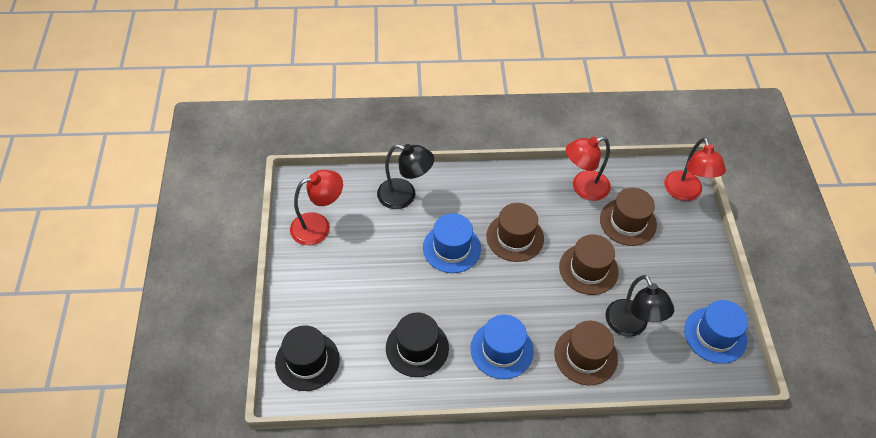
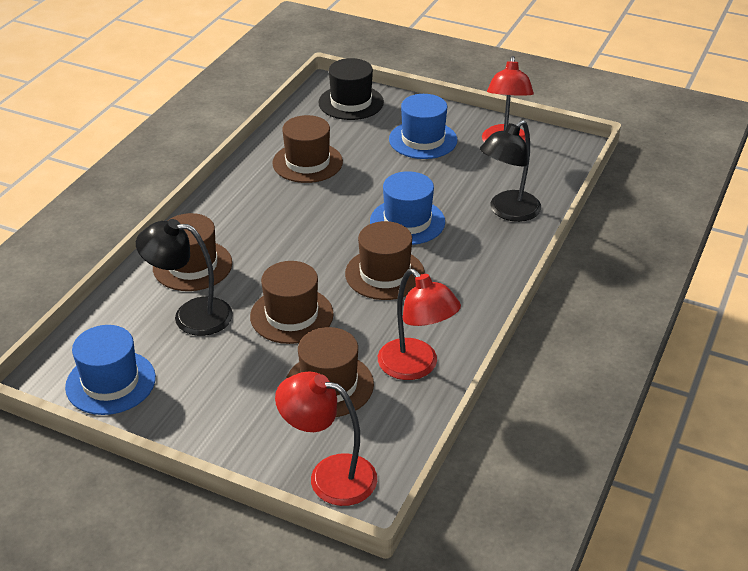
camera: 120 degrees right, 15 degrees down
(417, 348) = (307, 162): black hat -> brown hat
(502, 350) = (255, 212): blue hat -> blue hat (423, 140)
(583, 188) = (416, 367): red lamp -> red lamp turned 135 degrees clockwise

